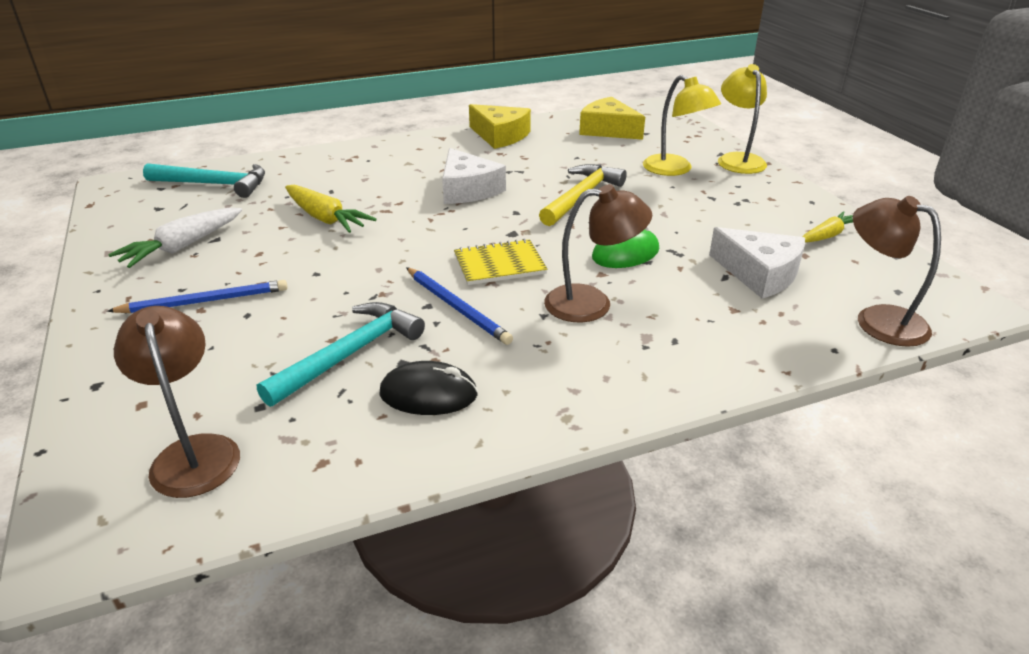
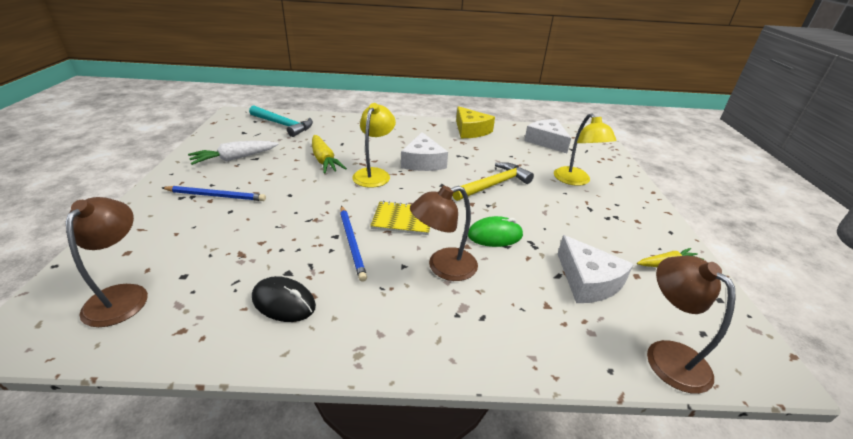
camera: 20 degrees right, 0 degrees up
(350, 354) = (262, 256): turquoise hammer -> none
(592, 303) = (443, 267): brown lamp -> brown lamp turned 135 degrees clockwise
(608, 130) = (546, 141): yellow cheese -> white cheese
(738, 159) = (630, 184): yellow lamp -> yellow lamp (374, 174)

